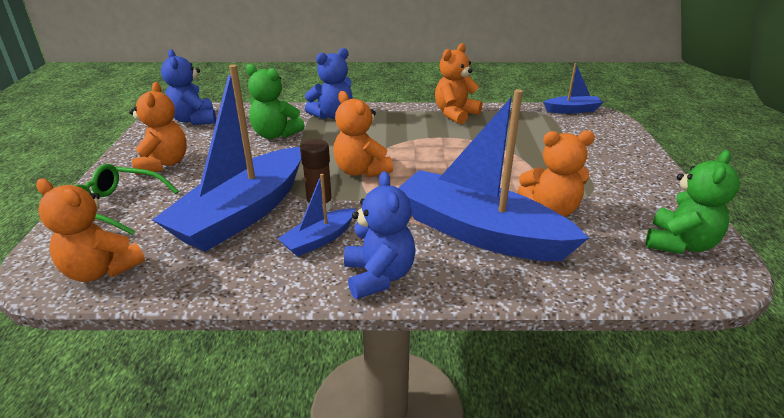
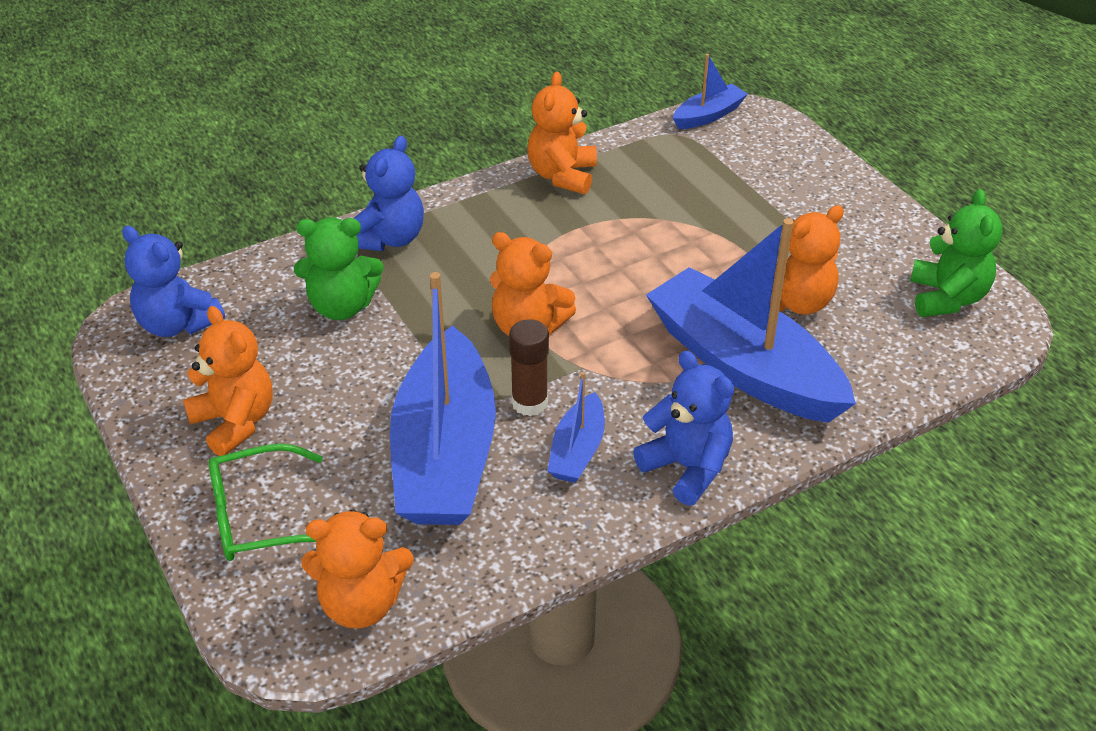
camera: 30 degrees left, 10 degrees up
(479, 232) = (743, 365): blue boat -> blue boat turned 45 degrees clockwise

